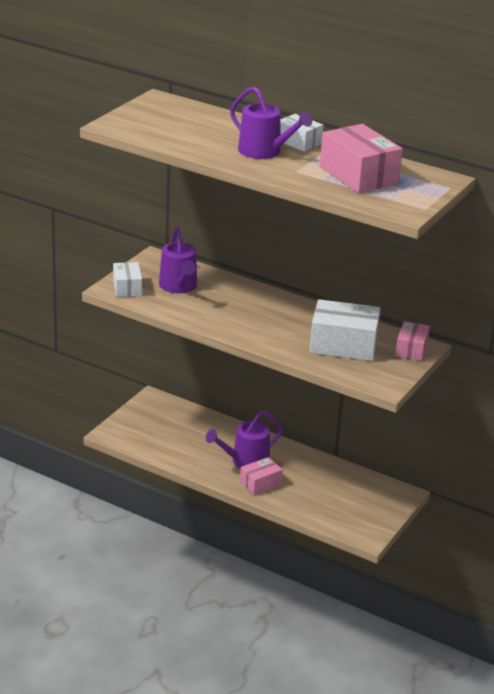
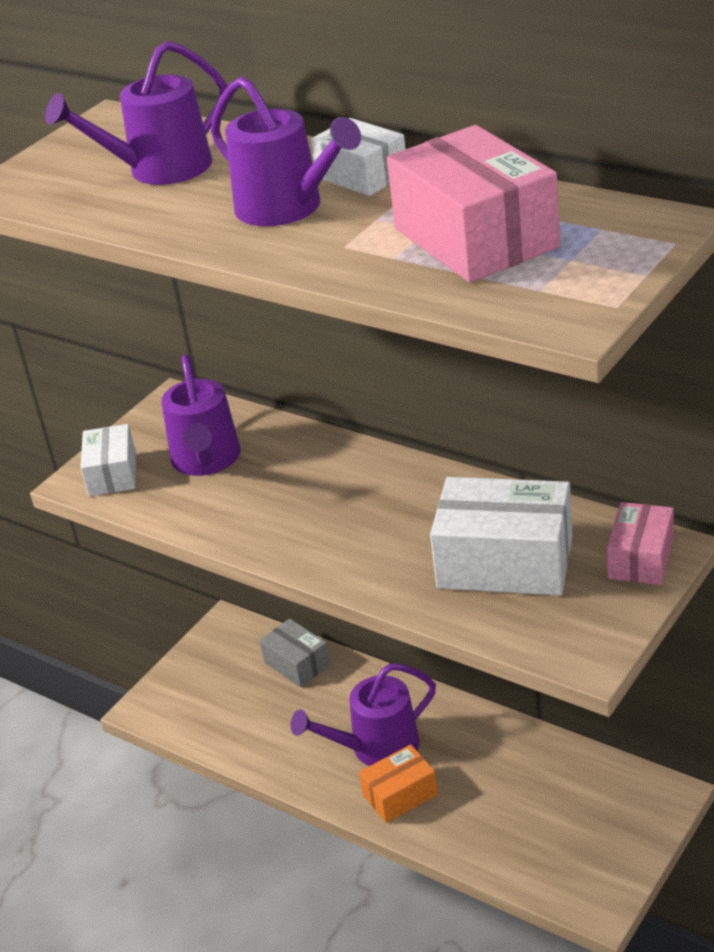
camera: 10 degrees right, 5 degrees up
(194, 126) = (160, 170): none -> purple watering can
(197, 419) = (297, 664): none -> grey box
(260, 483) = (400, 795): pink box -> orange box

